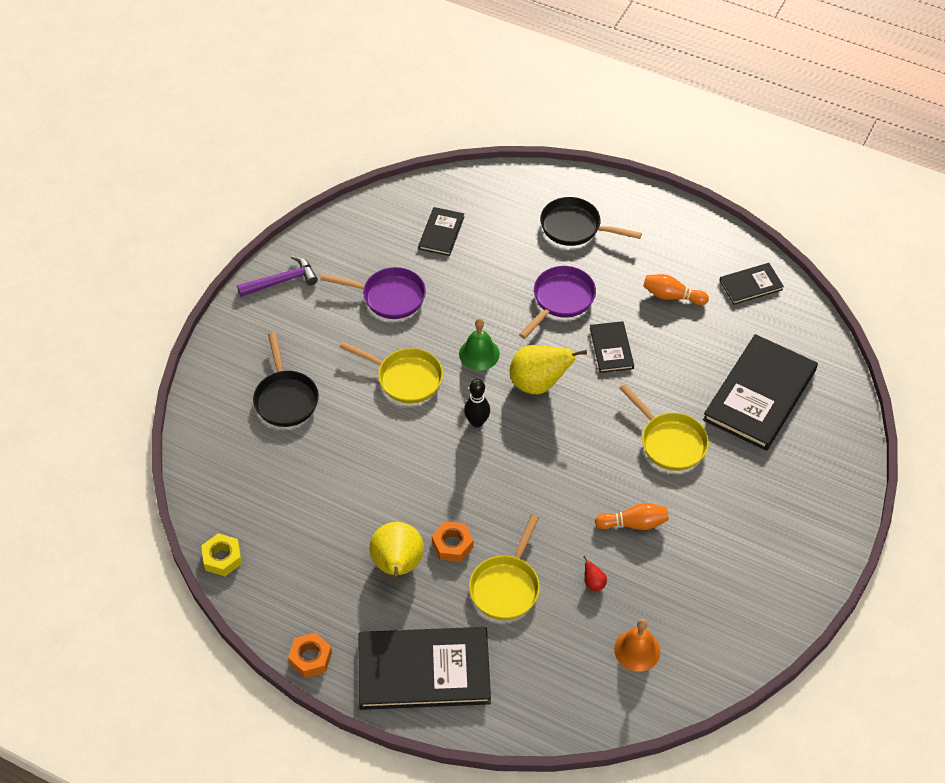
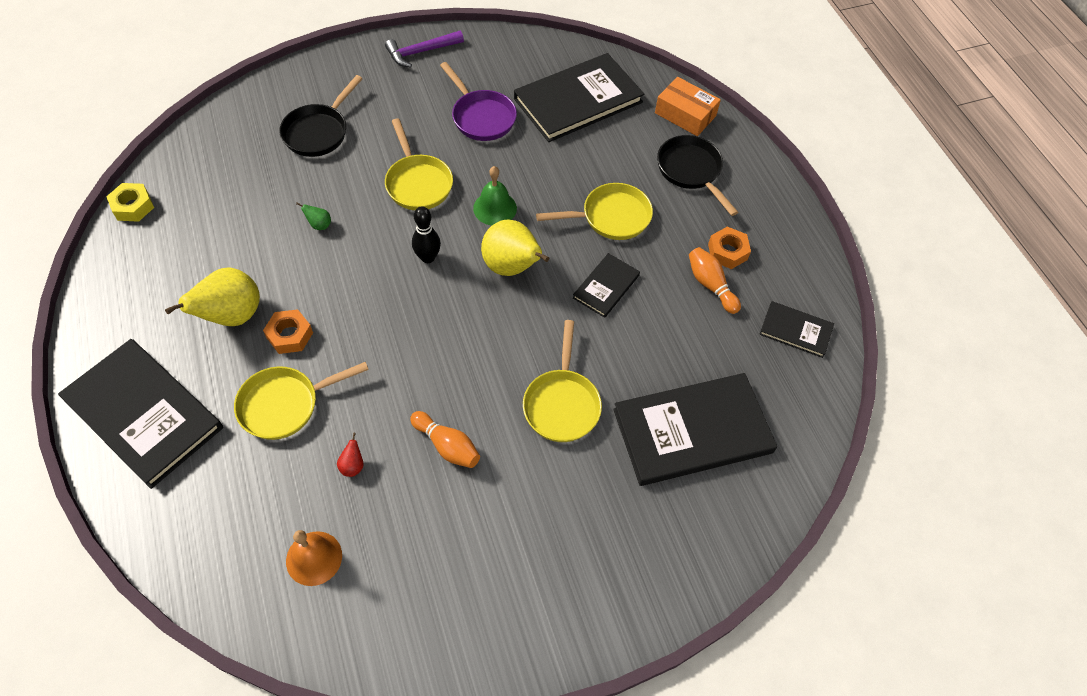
camera: 40 degrees right, 5 degrees up
(282, 281) = (421, 52): purple hammer -> purple hammer turned 135 degrees clockwise
(310, 658) = (87, 329): orange nut -> orange nut (727, 252)
(375, 461) = (319, 225): none -> green pear
(441, 233) = (578, 100): black book -> black book, size x2.01
(525, 188) = (685, 114): none -> orange box
(561, 300) = (611, 217): purple pan -> yellow pan

